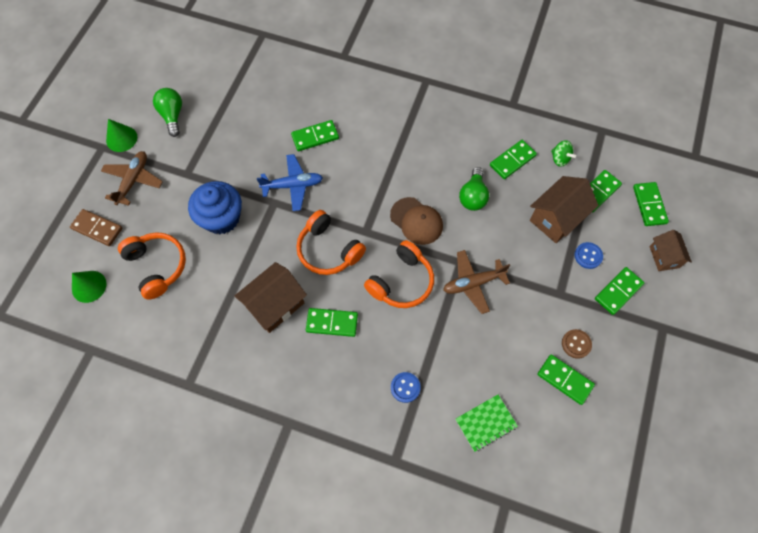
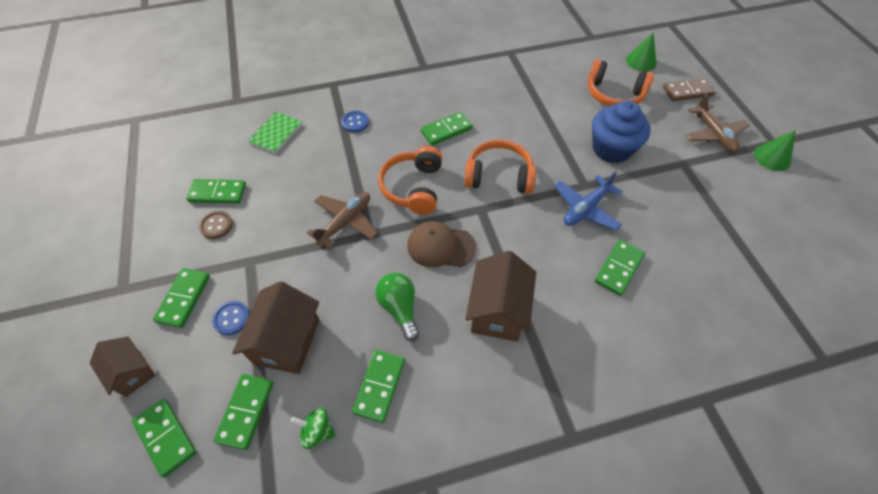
camera: 145 degrees right, 10 degrees down
(172, 116) = (766, 202): green light bulb -> none
(275, 305) = (501, 118): brown house -> brown house (498, 311)

